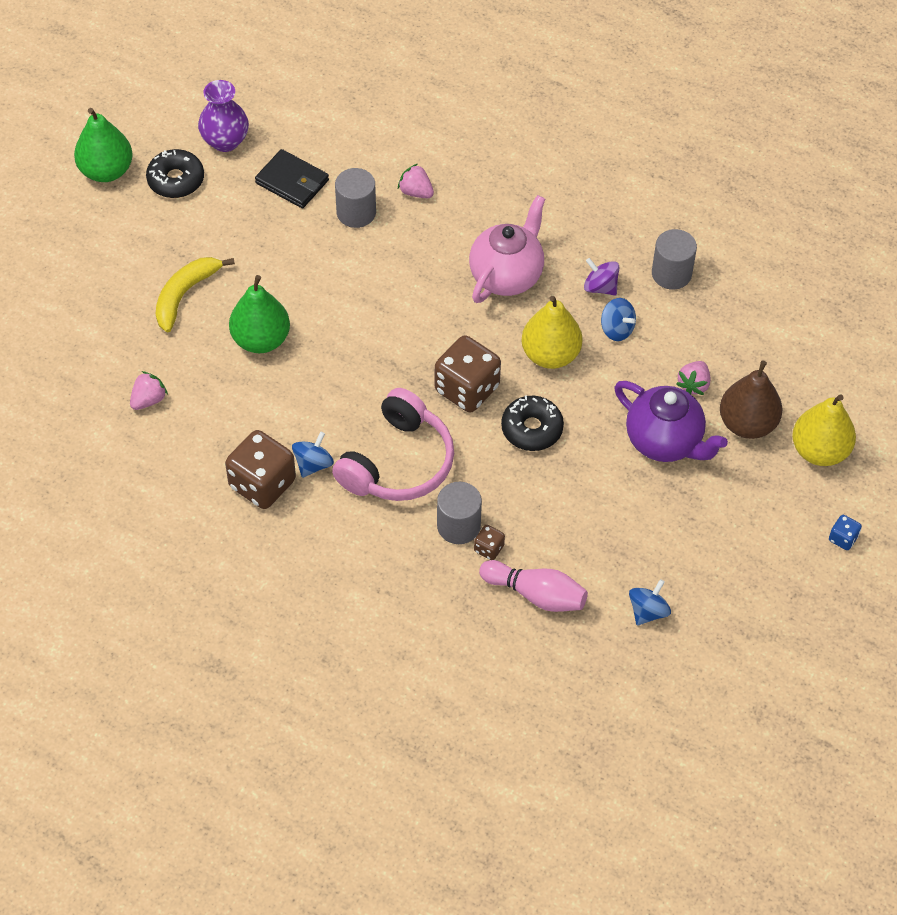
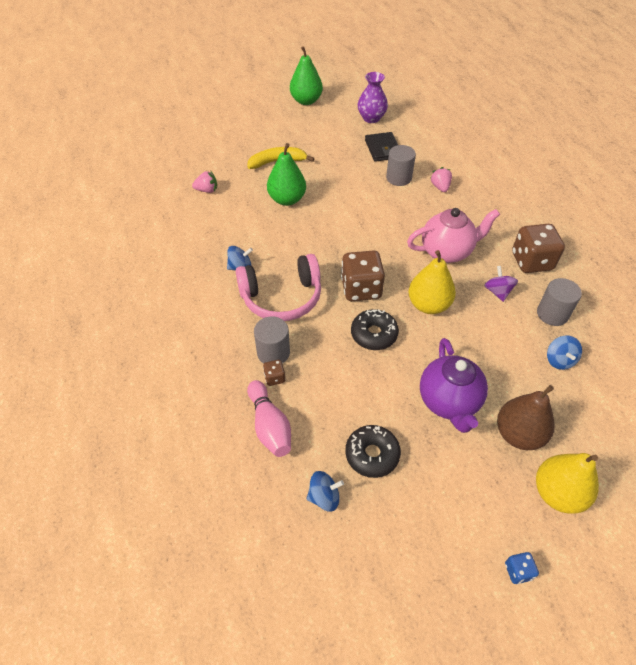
camera: 45 degrees right, 5 degrees down
(176, 180) = (331, 119): black donut -> black donut (372, 454)
(262, 484) = (206, 258): brown dice -> brown dice (531, 261)
(617, 329) = (484, 319): blue spinning top -> blue spinning top (559, 360)
(693, 385) = (503, 384): pink strawberry -> none

